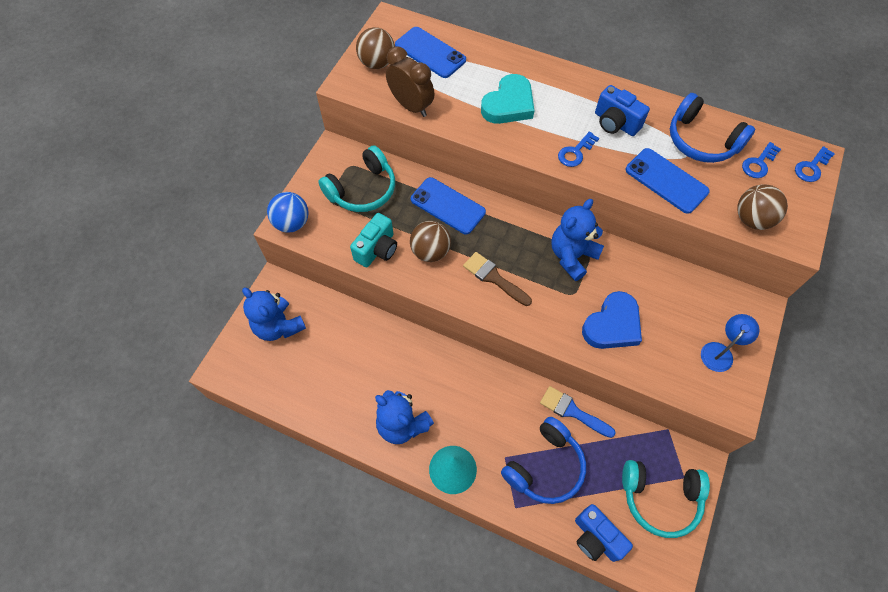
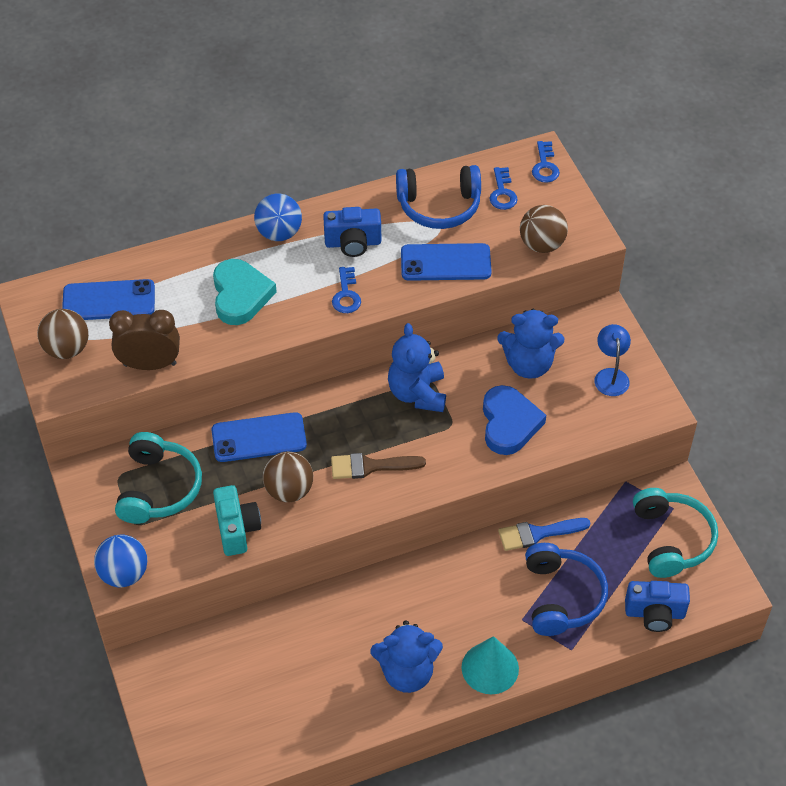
camera: 45 degrees left, 10 degrees down
(278, 326) = (192, 696): blue teddy bear -> blue teddy bear (529, 364)
(574, 84) = (279, 233): none -> blue ball
(660, 498) = (671, 539): turquoise headphones -> turquoise headphones turned 60 degrees counterclockwise

